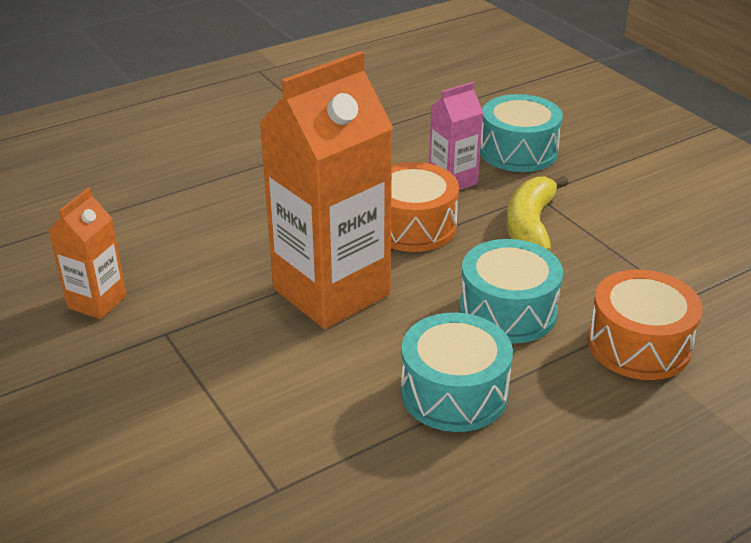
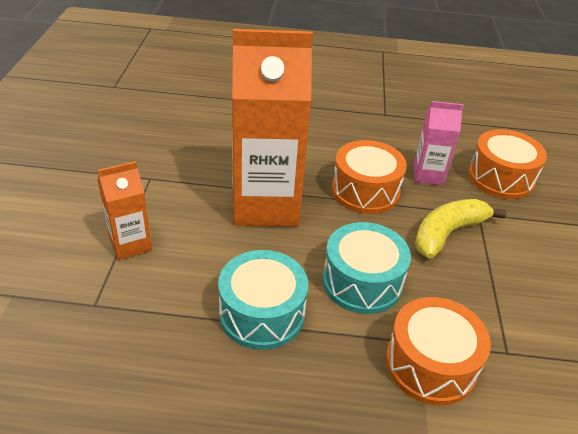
camera: 35 degrees right, 5 degrees up
(97, 302) = (139, 142): orange carton -> orange carton (130, 244)
(518, 151) = (500, 178): turquoise drum -> orange drum

